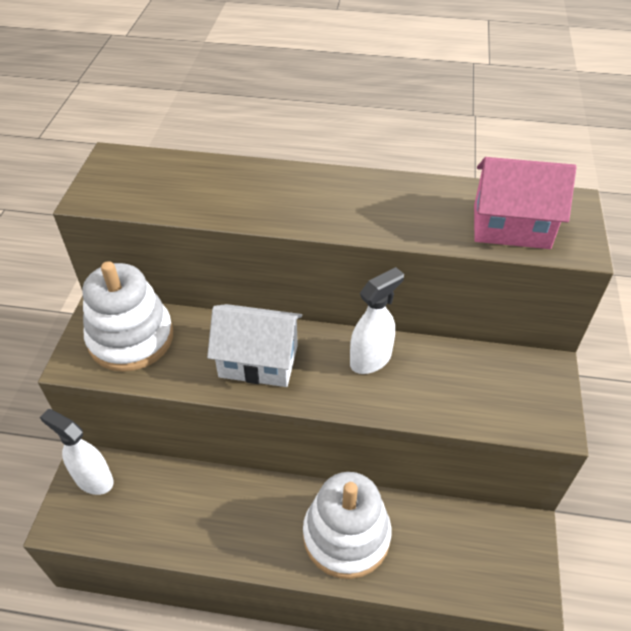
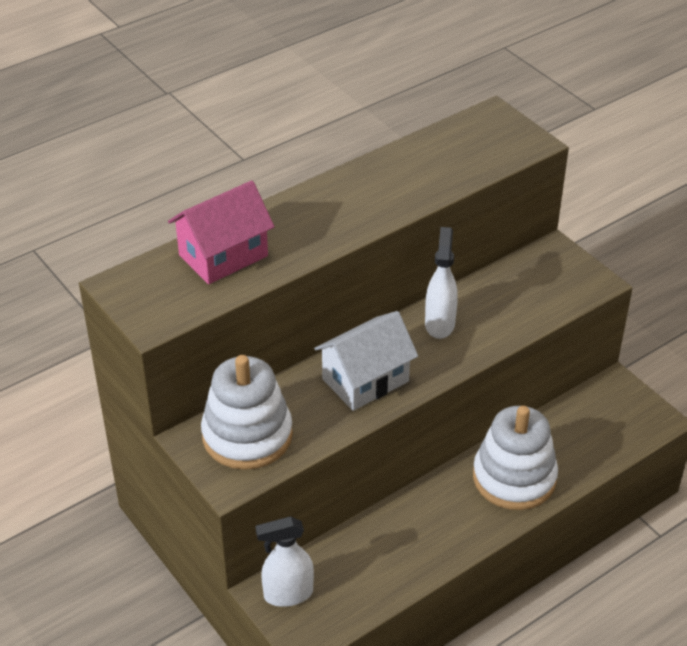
camera: 45 degrees left, 5 degrees down
(511, 226) = (477, 153): pink house -> pink house (223, 256)

